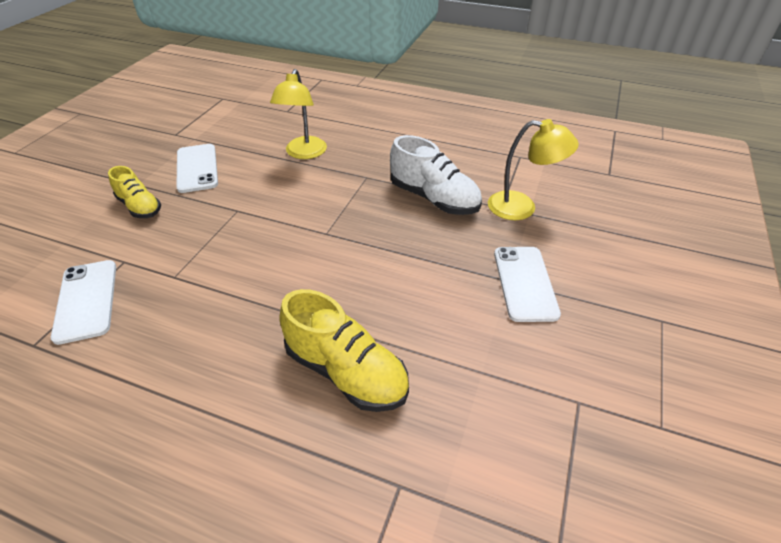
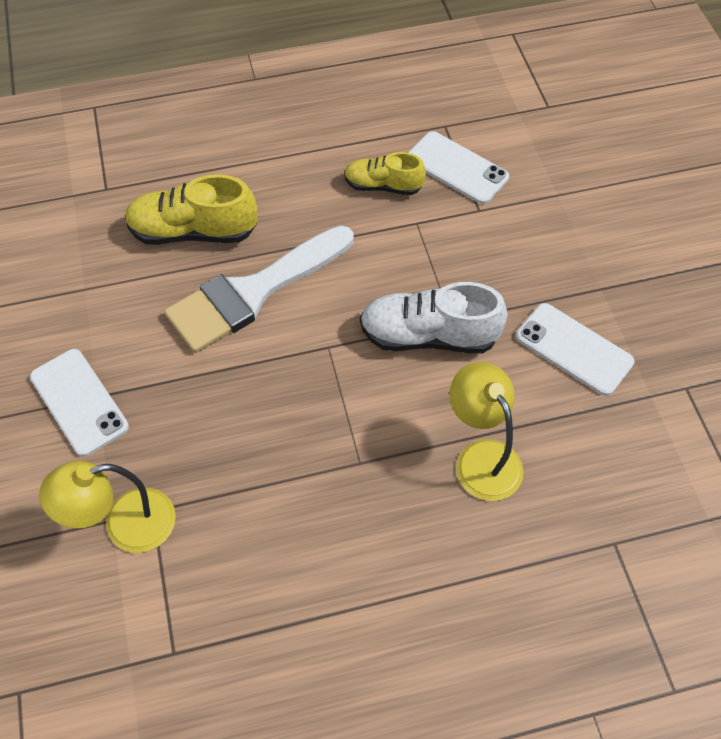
camera: 145 degrees right, 15 degrees up
(140, 207) = (553, 265): yellow shoe -> yellow shoe (383, 186)
(342, 292) = (253, 292): none -> white brush
(434, 198) = (246, 474): white shoe -> white shoe (428, 336)

